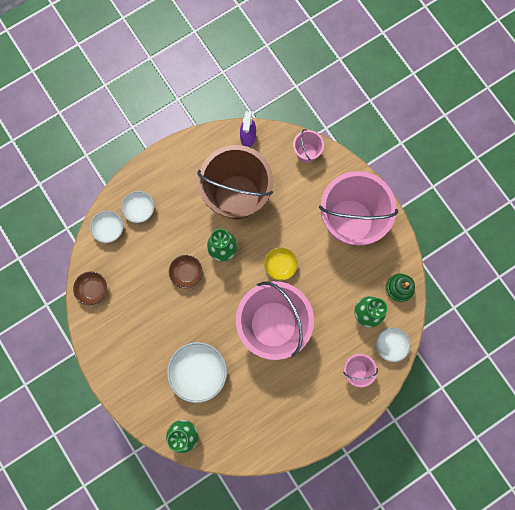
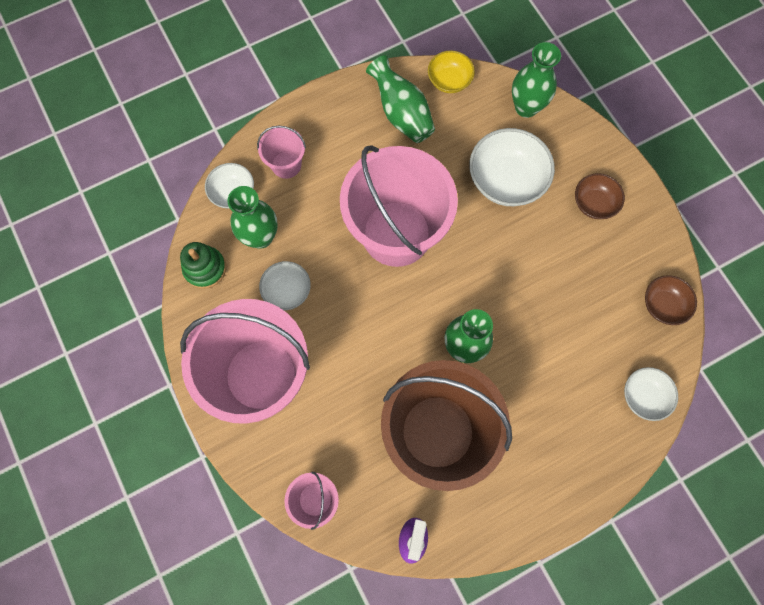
camera: 175 degrees left, 5 degrees down
(140, 209) = (596, 424): white bowl -> white bowl (287, 290)
(186, 273) = (521, 317): brown bowl -> brown bowl (594, 203)
(277, 420) = (401, 113): none -> green vase
(280, 266) = (378, 316): yellow bowl -> yellow bowl (449, 81)

